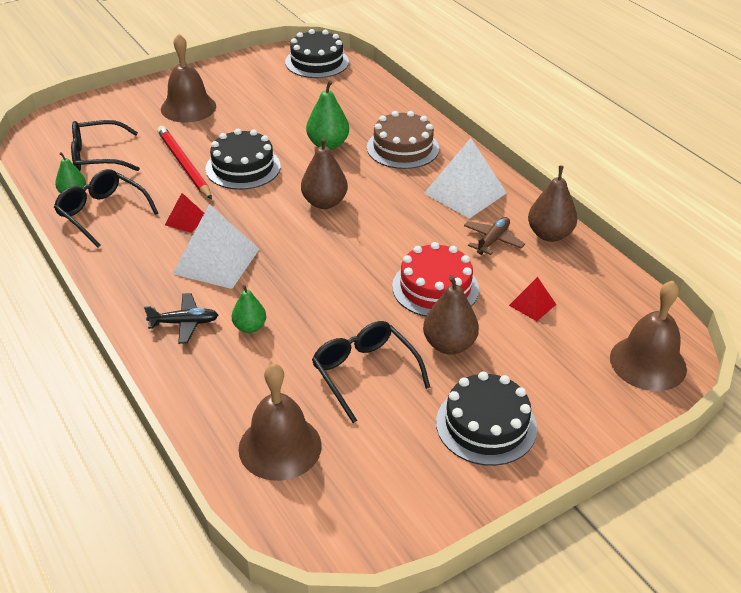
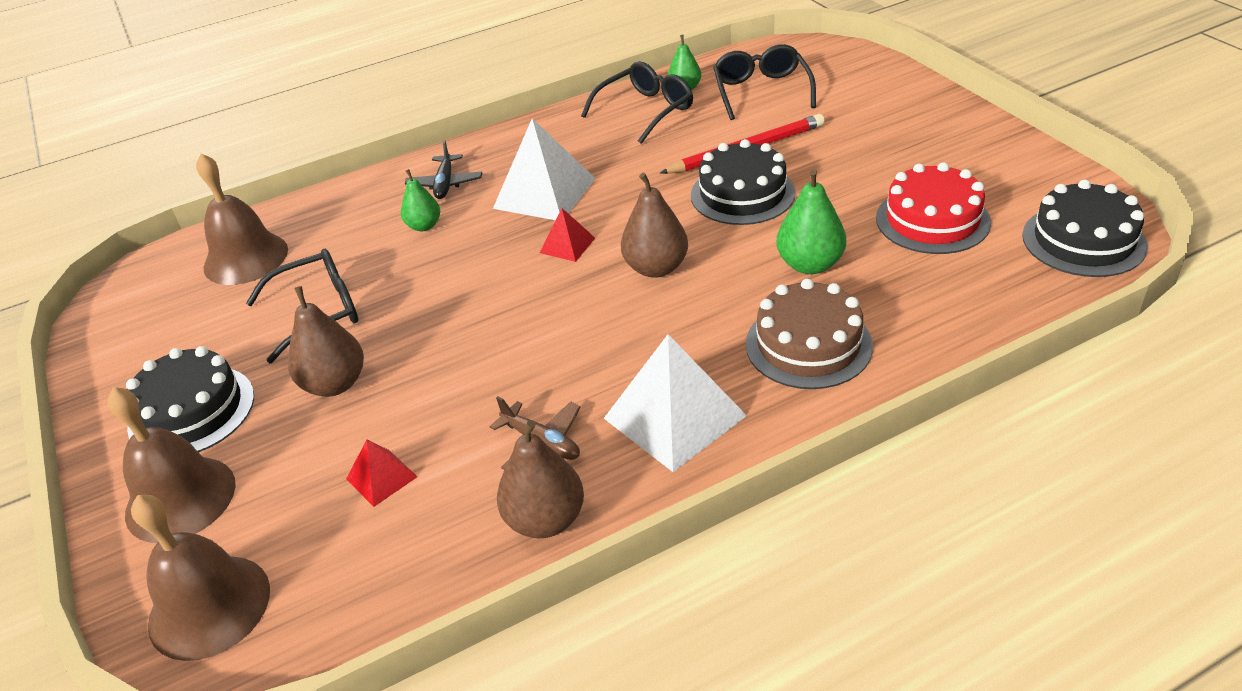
camera: 100 degrees right, 0 degrees up
(186, 220) = (627, 164): red pyramid -> red pyramid (567, 245)
(188, 107) = (893, 136): brown bell -> brown bell (180, 498)
(435, 288) = (448, 374): red cake -> red cake (932, 220)

